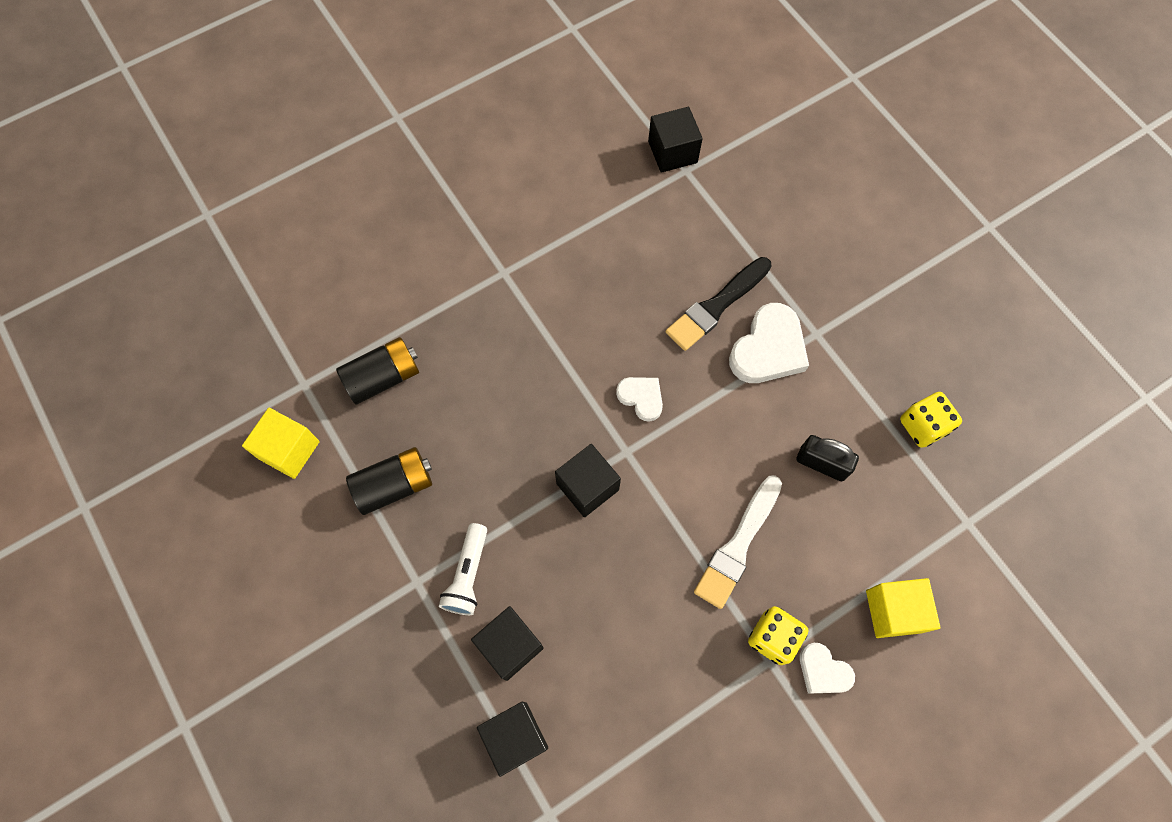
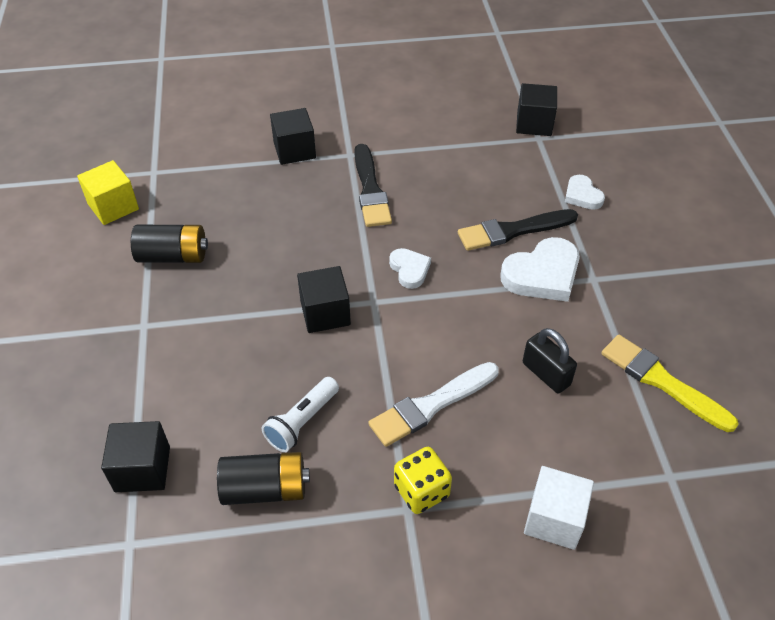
camera: 25 degrees right, 20 degrees down
(383, 377) = (213, 187): black battery -> black battery (265, 489)
(468, 575) = (187, 336): white flashlight -> white flashlight (302, 422)
(510, 645) = (185, 399): black cube -> black cube (294, 150)
(550, 312) = (370, 190): none -> black brush
(823, 671) = (455, 539): white heart -> white heart (582, 195)
(893, 611) = (554, 519): yellow cube -> white cube
(922, 426) = (662, 381): yellow dice -> yellow brush

